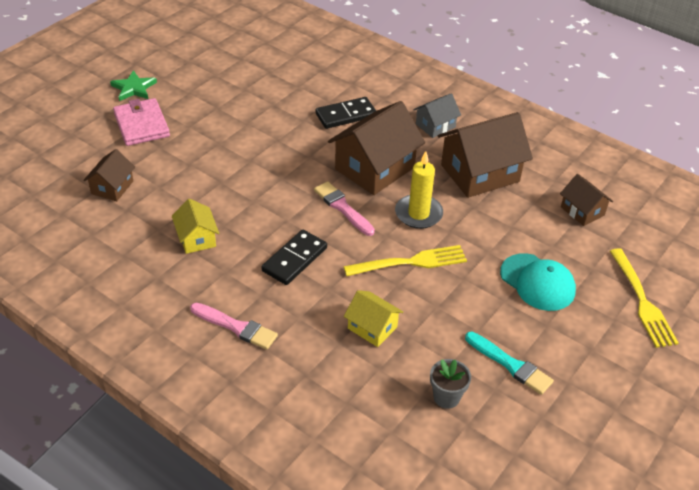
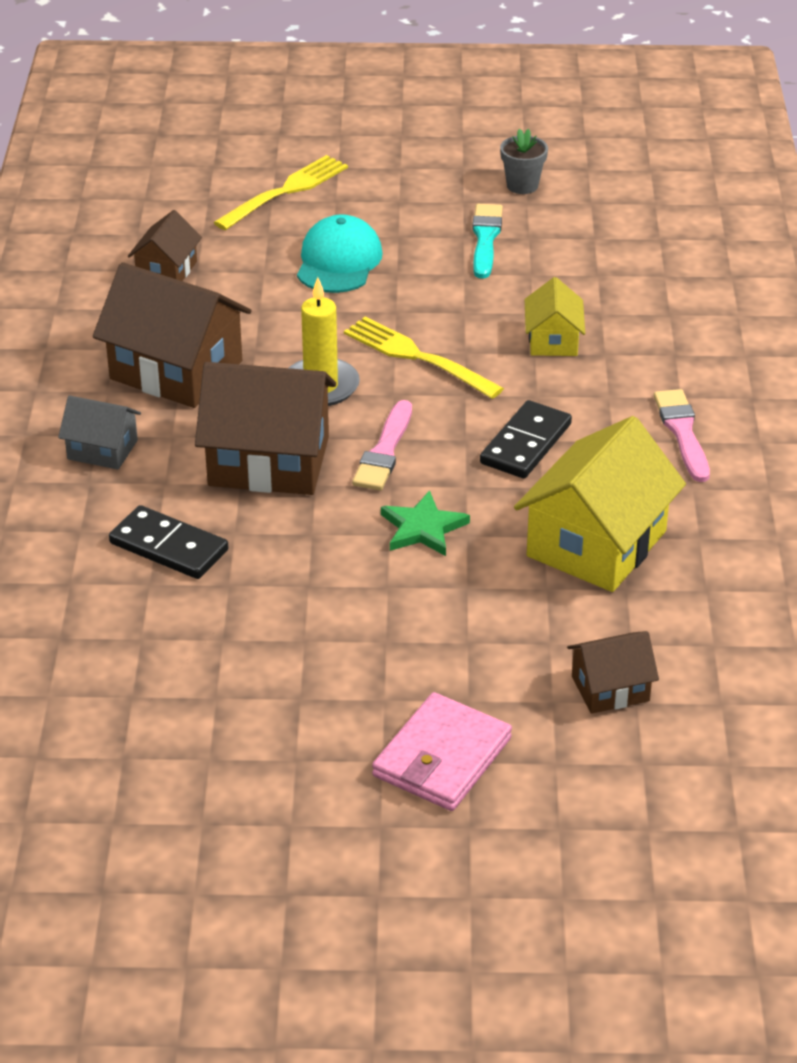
camera: 125 degrees left, 5 degrees down
(134, 88) = (359, 839): green star -> green star (423, 528)
(197, 238) = (596, 543): yellow house -> yellow house, size x1.90
(295, 259) = (525, 444): black domino -> black domino turned 60 degrees counterclockwise
(446, 397) = (579, 260): grey flower pot -> grey flower pot (522, 185)

